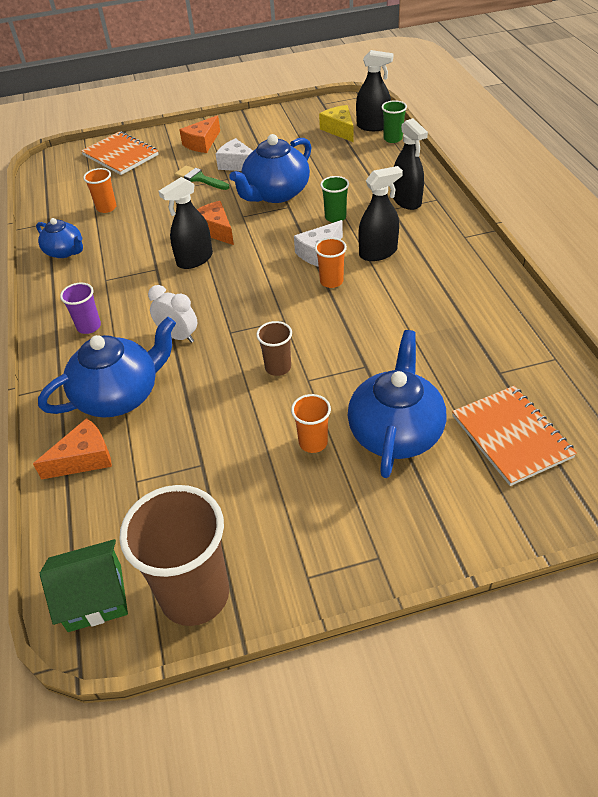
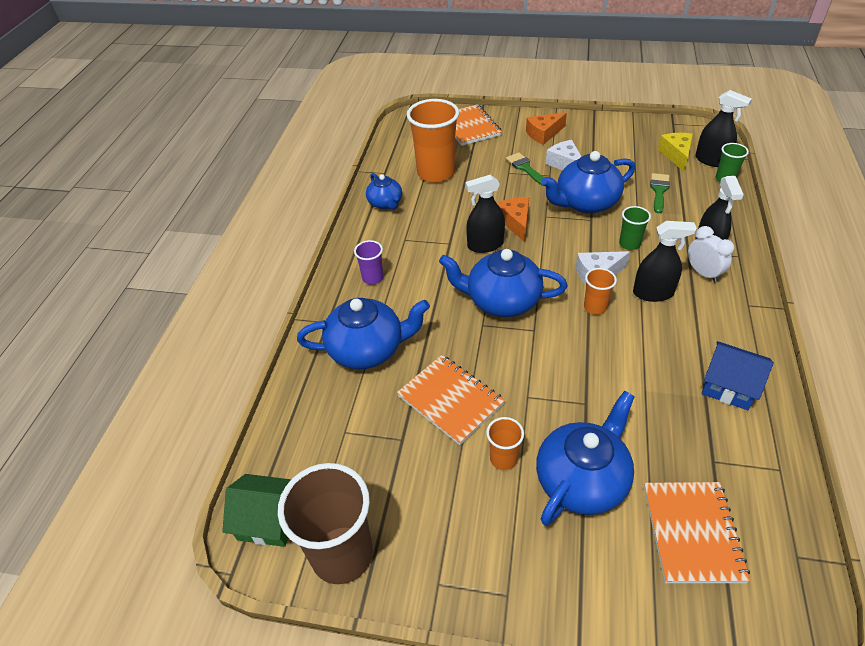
camera: 25 degrees right, 0 degrees up
(84, 458) = (316, 395): orange cheese -> none
(106, 208) = (436, 173): orange cup -> orange cup, size x2.07
(178, 336) = (438, 313): white clock -> white clock (703, 273)
(233, 410) = (450, 400): none -> orange notebook
(238, 304) = (502, 301): none -> blue teapot
(278, 367) = (507, 374): brown cup -> none
(339, 164) = (659, 190): none -> green brush
(481, 307) = (729, 386): none -> blue house

